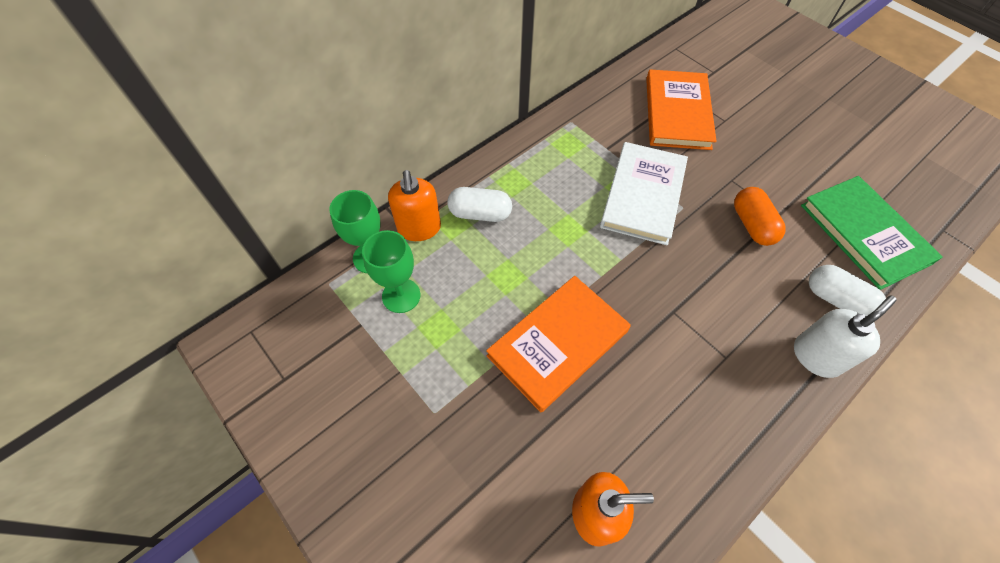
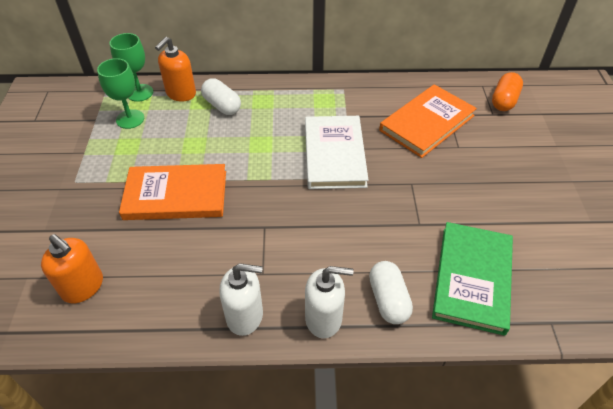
camera: 40 degrees right, 10 degrees down
(643, 195) = (334, 154): white book -> white book turned 60 degrees counterclockwise
(752, 225) = (388, 217): orange capsule -> orange capsule (504, 101)
(761, 409) = (245, 316): none -> white soap dispenser

